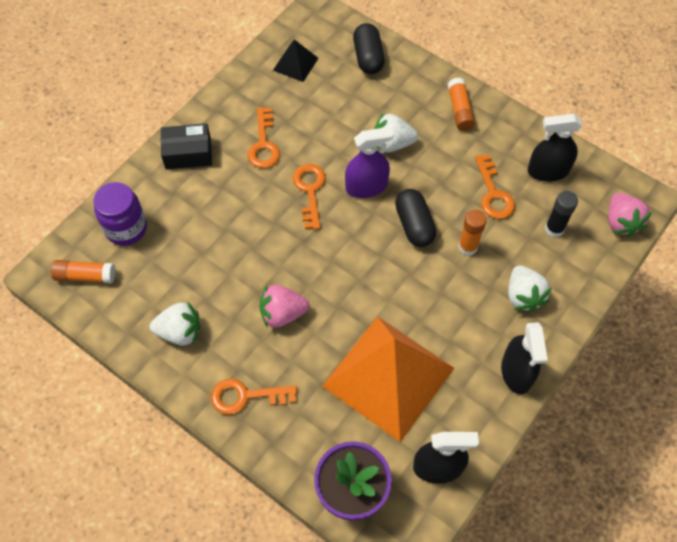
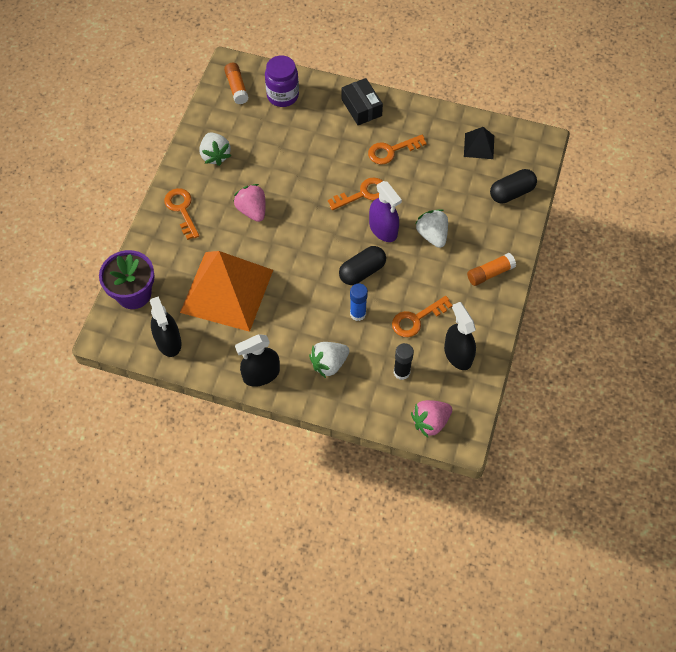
camera: 70 degrees right, 0 degrees up
(468, 247) = (358, 314): orange glue stick -> blue glue stick

